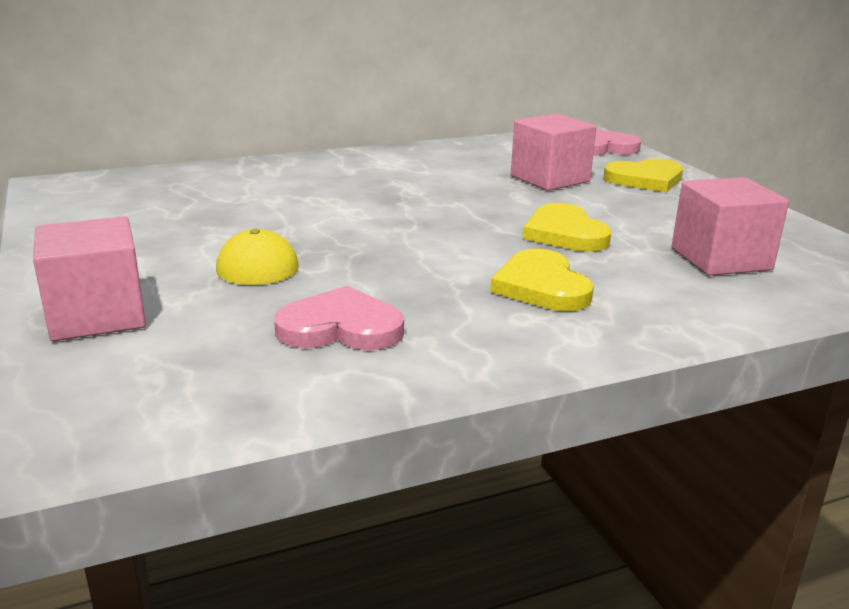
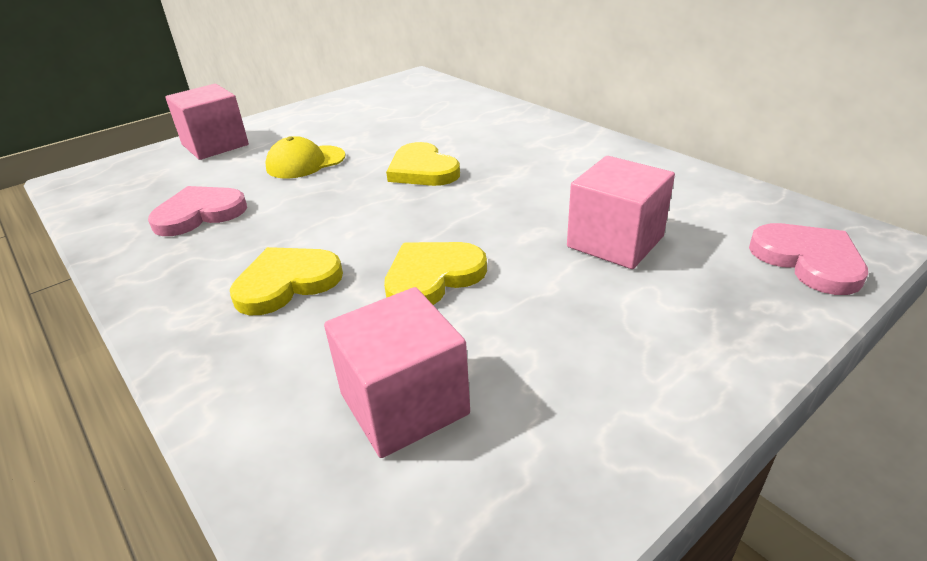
camera: 75 degrees right, 10 degrees up
(340, 327) = (199, 214): pink heart -> pink heart turned 105 degrees counterclockwise
(645, 179) = (692, 314): yellow heart -> yellow heart (422, 170)

